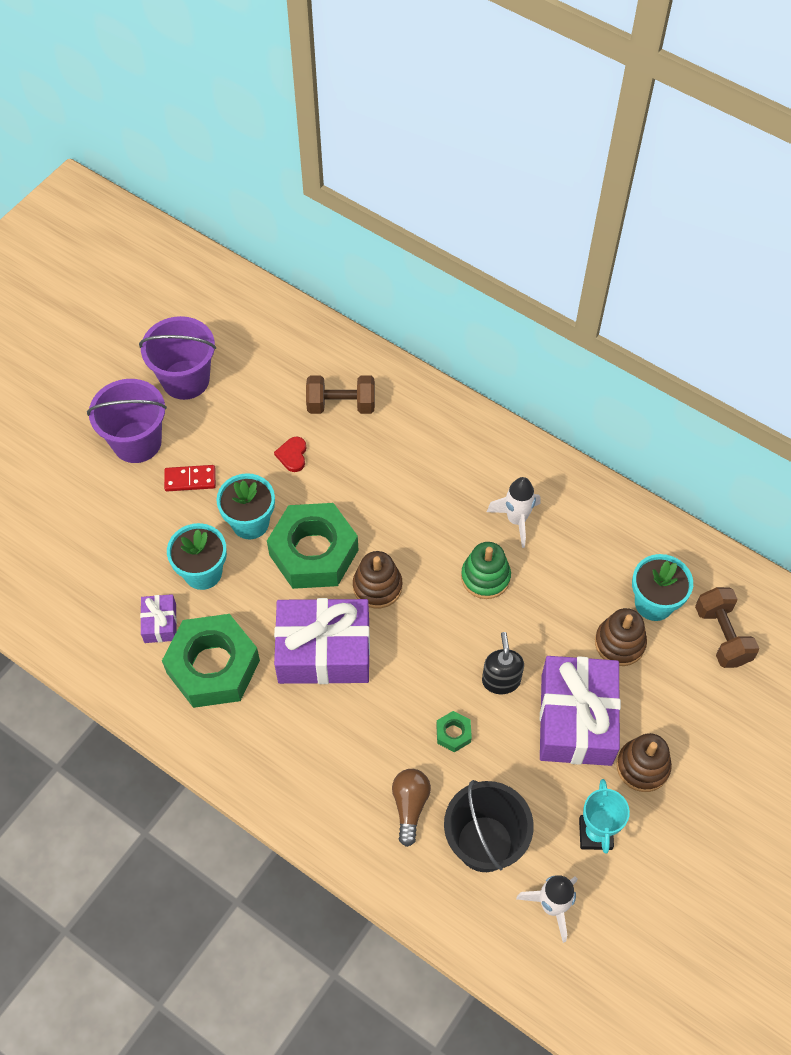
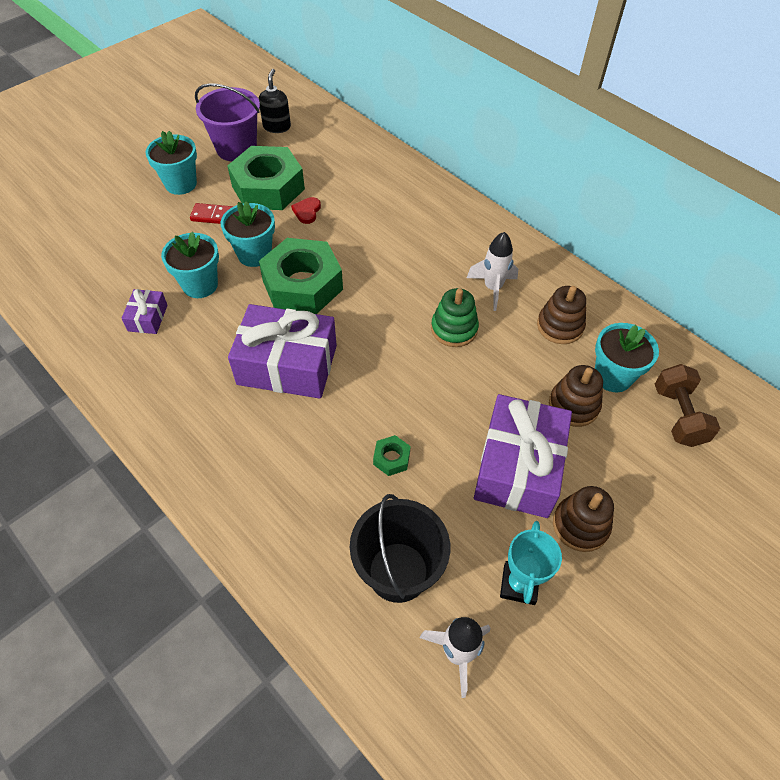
camera: 10 degrees right, 5 degrees down
(137, 442) = (181, 184): purple bucket -> turquoise flower pot
(213, 666) = (181, 360): green nut -> green nut (268, 187)
(341, 405) = (359, 183): brown dumbbell -> none
(377, 586) = (352, 320): brown stacking toy -> brown stacking toy (560, 326)
(410, 806) = (330, 519): brown light bulb -> none
(501, 680) = (449, 418): black soap dispenser -> black soap dispenser (277, 127)

